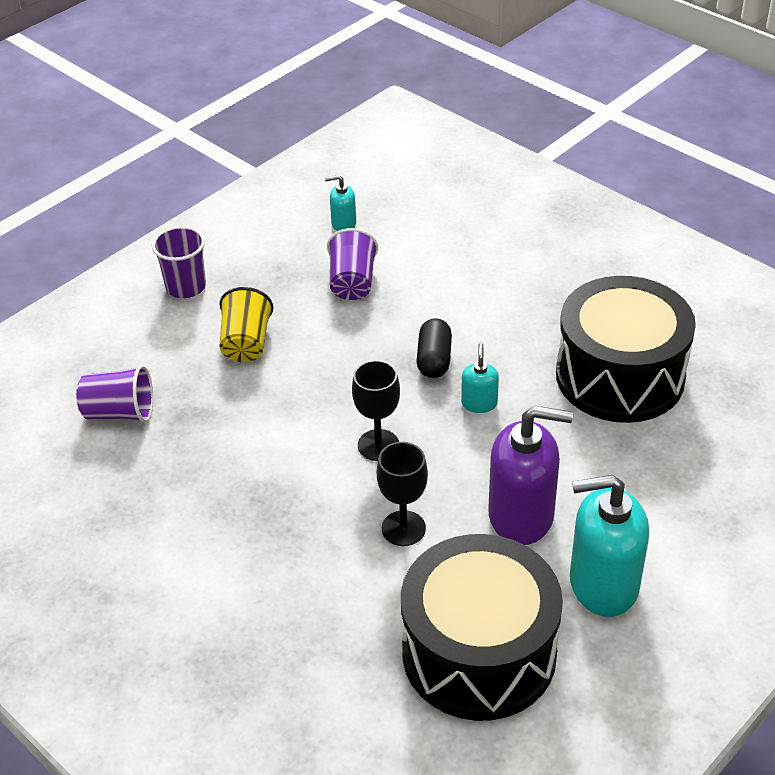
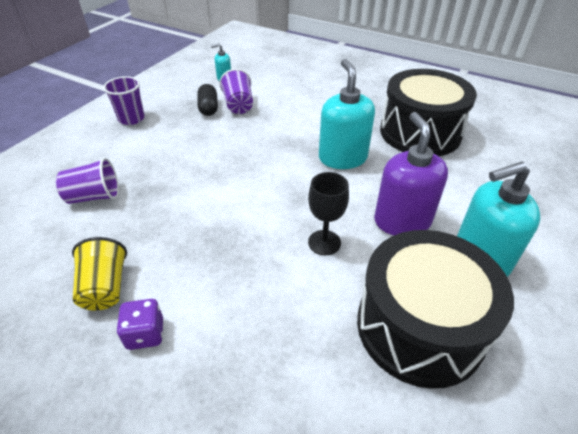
camera: 15 degrees left, 0 degrees up
(159, 601) = (145, 334): none -> purple dice
(246, 343) = (178, 144): yellow cup -> yellow cup (105, 287)
(378, 445) = (286, 191): black goblet -> none
(434, 360) = (304, 138): black capsule -> black capsule (208, 108)
(479, 403) = (342, 158): turquoise soap dispenser -> turquoise soap dispenser, size x2.09
(521, 516) = (402, 221): purple soap dispenser -> purple soap dispenser turned 90 degrees counterclockwise

